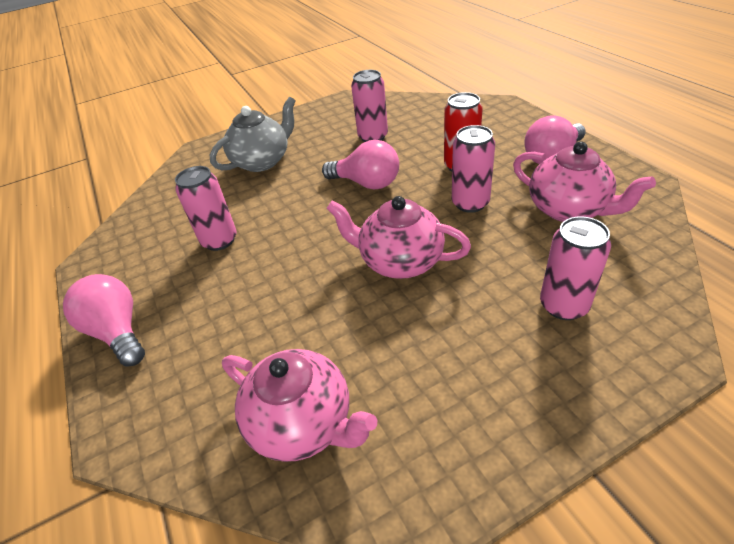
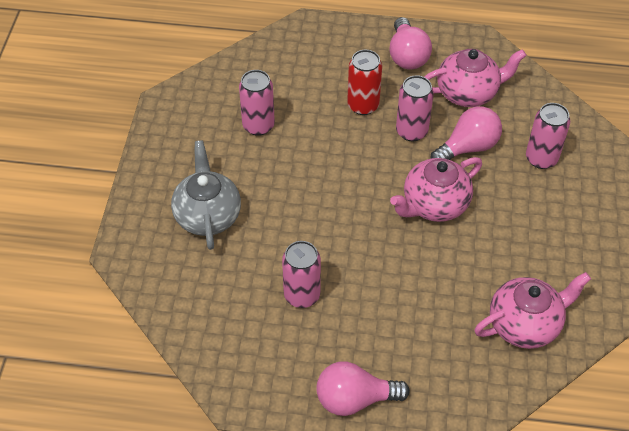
camera: 60 degrees left, 10 degrees up
(367, 183) = (324, 169): pink light bulb -> pink light bulb (468, 147)

